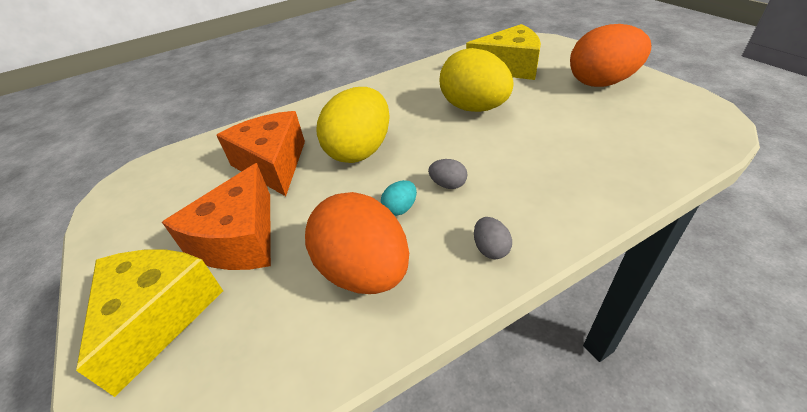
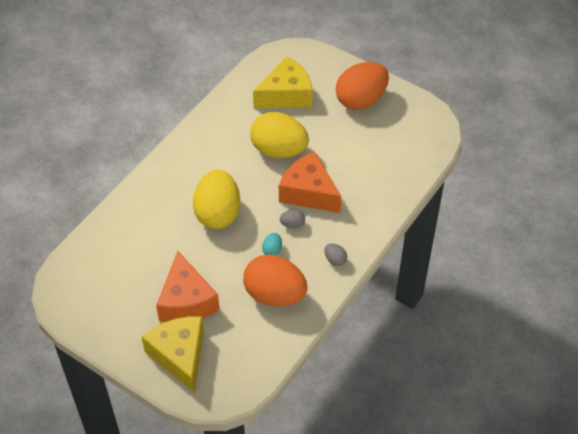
camera: 30 degrees left, 10 degrees up
(273, 164) = (161, 242): orange cheese -> orange cheese (308, 192)

